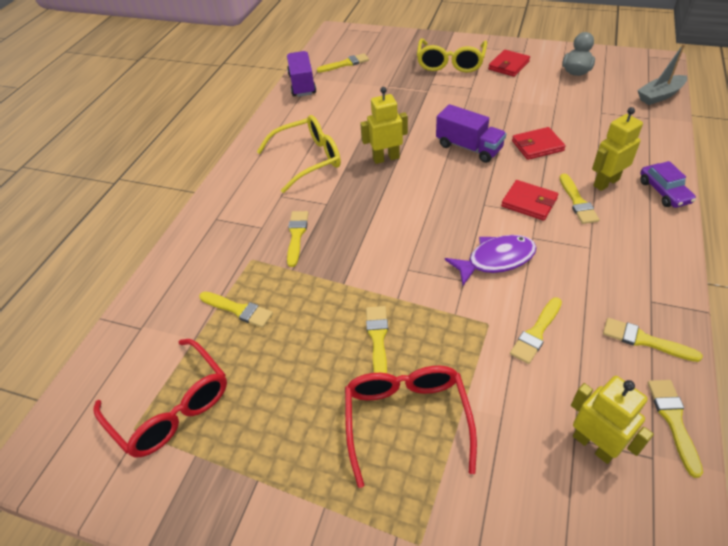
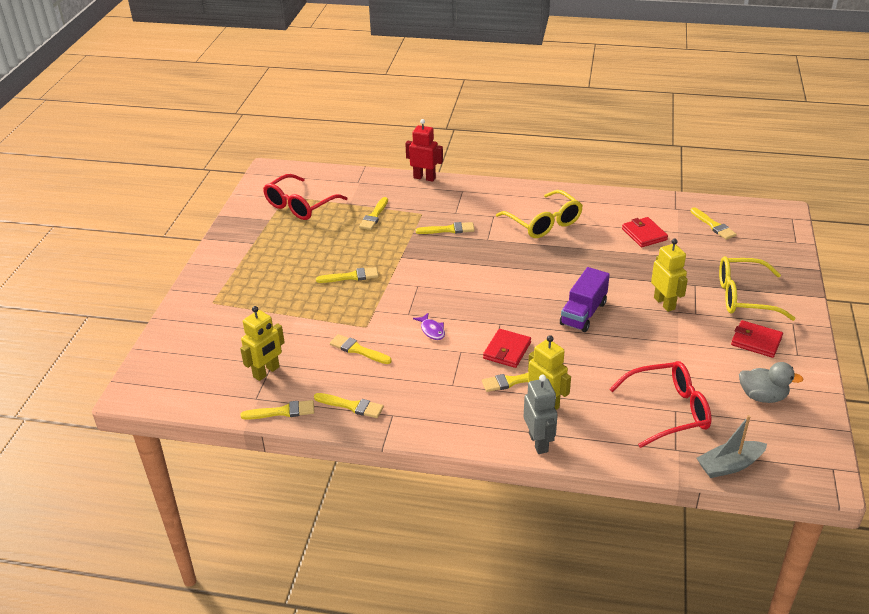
camera: 80 degrees right, 10 degrees down
(167, 253) = (424, 178): none -> red robot
(302, 84) = (663, 204): purple truck -> none
(386, 158) = (555, 264): yellow robot -> yellow robot (664, 303)
(406, 419) = (289, 293): red glasses -> red glasses (669, 410)
(496, 260) = (432, 330): purple fish -> purple fish, size x0.56
(537, 146) = (597, 359): red wallet -> red wallet (644, 234)
(644, 340) = (352, 406): yellow brush -> yellow brush turned 90 degrees clockwise
(659, 96) = (729, 465): grey boat -> grey boat turned 75 degrees counterclockwise
(664, 192) = (538, 442): purple car -> grey robot

